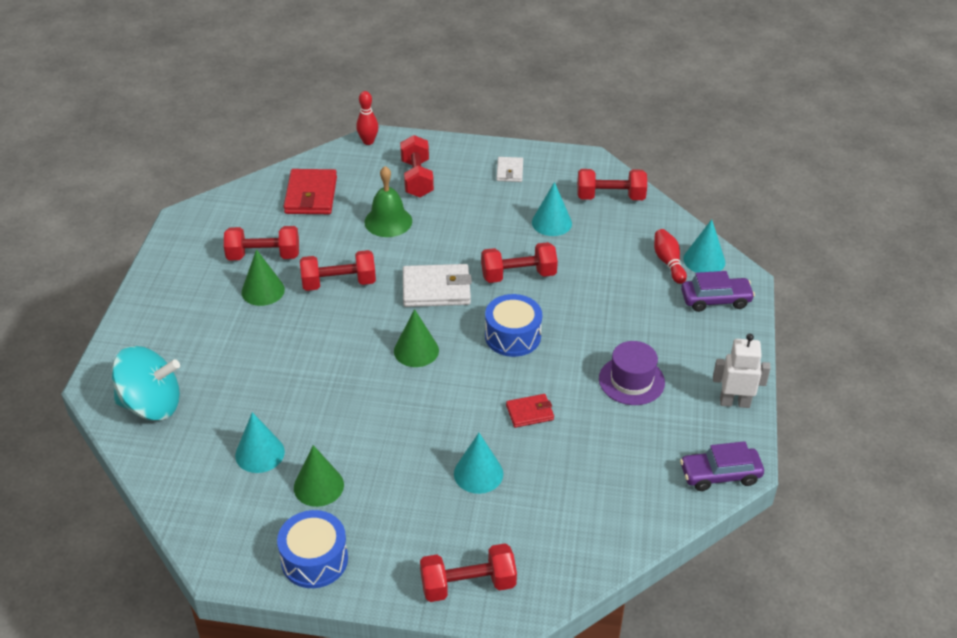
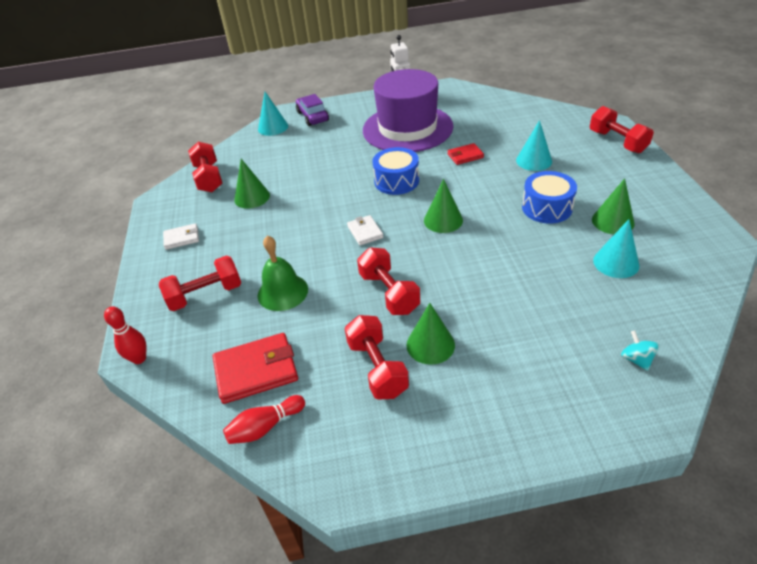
camera: 105 degrees left, 0 degrees up
(151, 405) = (636, 359): turquoise spinning top -> turquoise spinning top, size x0.42
(314, 559) = (669, 201): blue drum -> blue drum (547, 208)
(436, 289) = (365, 232): white wallet -> white wallet, size x0.57
(518, 275) = (326, 196): red dumbbell -> none
(529, 412) = (465, 156): red wallet -> red wallet turned 75 degrees counterclockwise
(551, 222) = (252, 197): turquoise cone -> green cone
(631, 380) = (407, 128): purple hat -> purple hat, size x2.00
(668, 262) = (281, 139): red bowling pin -> red bowling pin (265, 427)
(720, 475) = (460, 90): purple car -> none

